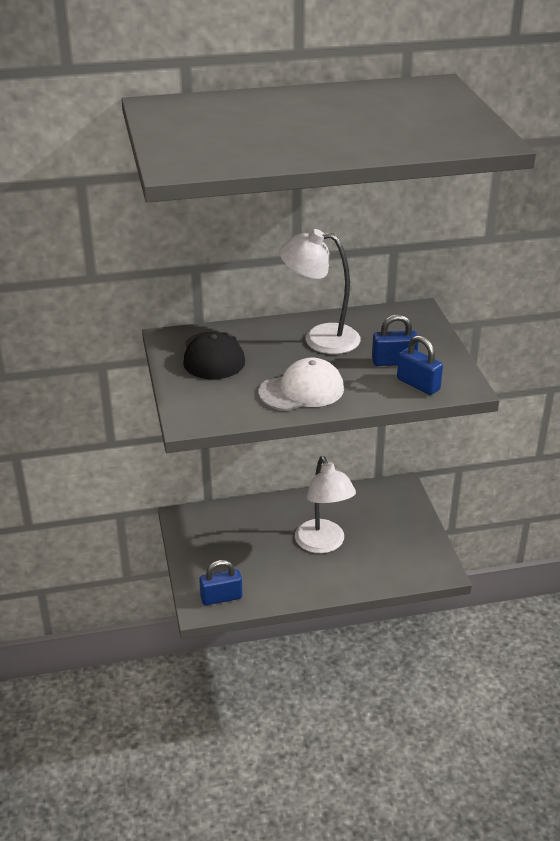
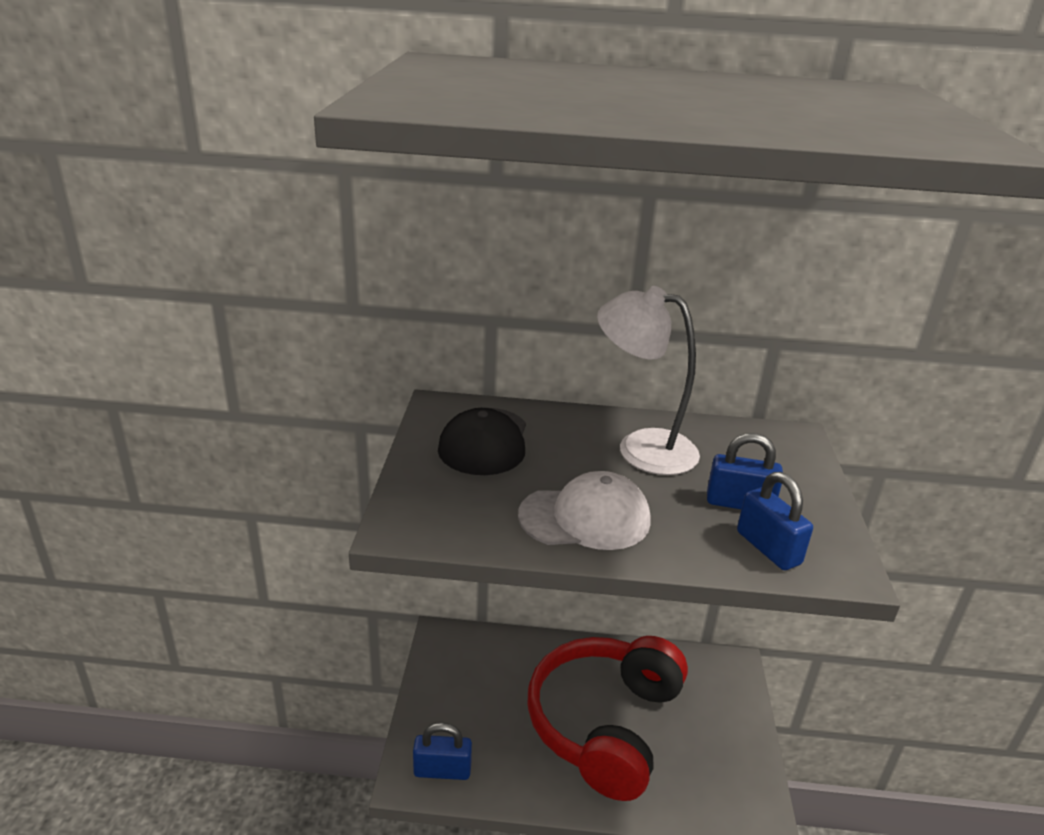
camera: 15 degrees right, 5 degrees down
(323, 544) = (605, 724): white lamp -> red headphones

